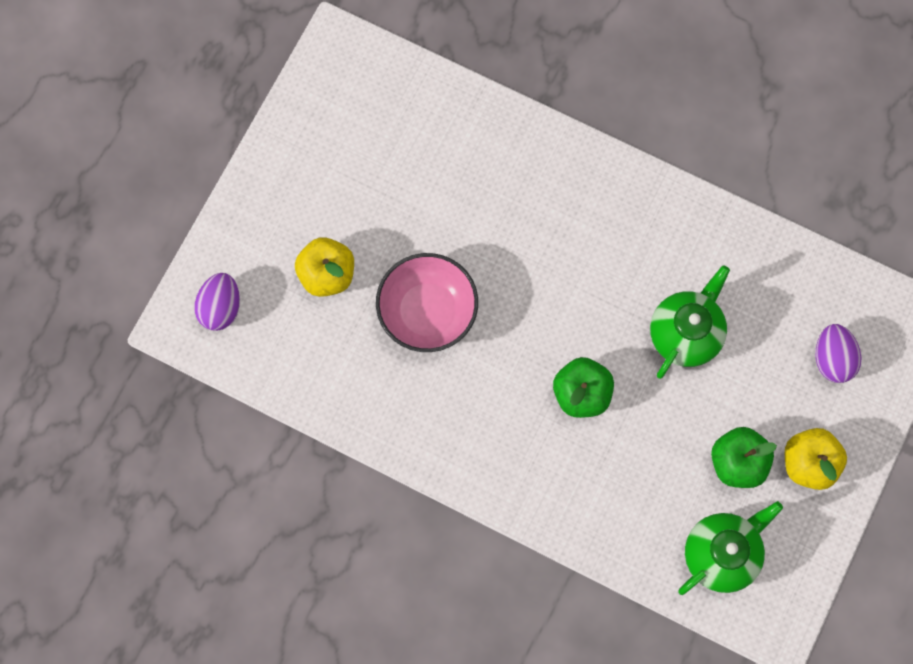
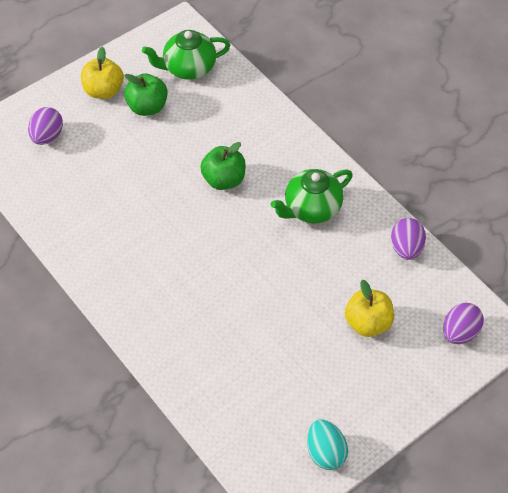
camera: 155 degrees left, 20 degrees down
(312, 109) = (325, 452): none -> turquoise egg
(321, 393) = (406, 248): none -> purple egg
(427, 311) = (304, 269): pink bowl -> none
(685, 333) = (132, 186): green teapot -> green teapot (311, 209)

